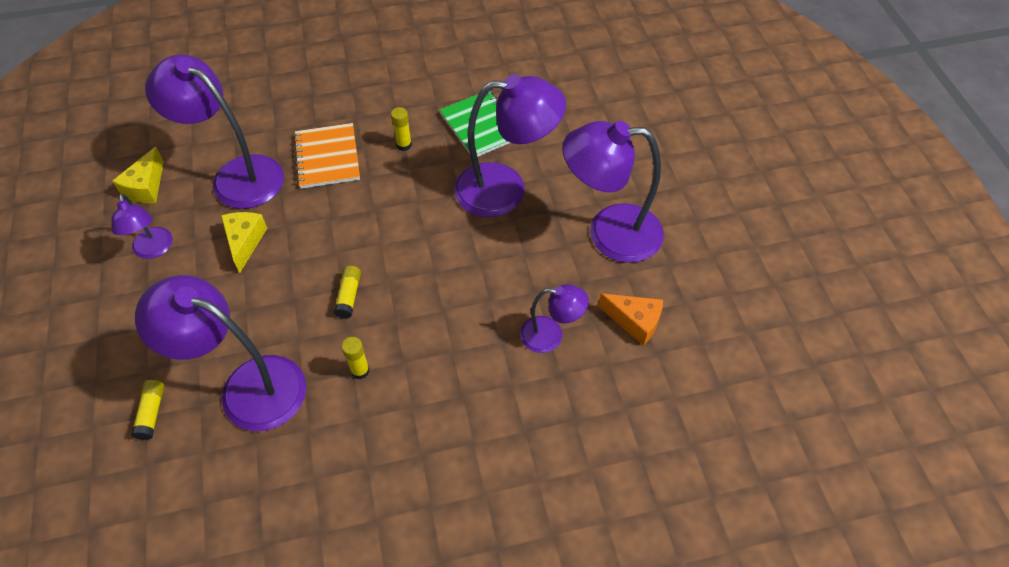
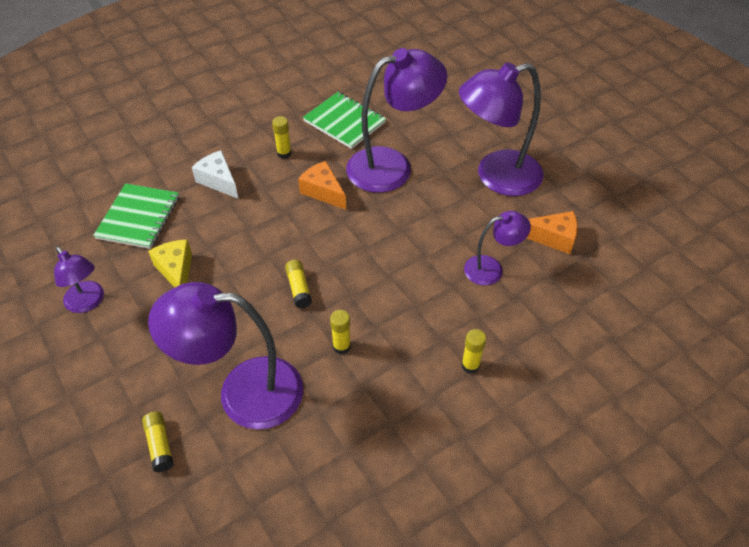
camera: 20 degrees left, 5 degrees down
(146, 187) = (52, 250): yellow cheese -> none
(236, 175) = (138, 217): purple lamp -> green notebook
(327, 157) = (218, 181): orange notebook -> white cheese
(422, 198) = (323, 191): none -> orange cheese
(475, 434) = (470, 365): none -> yellow glue stick

